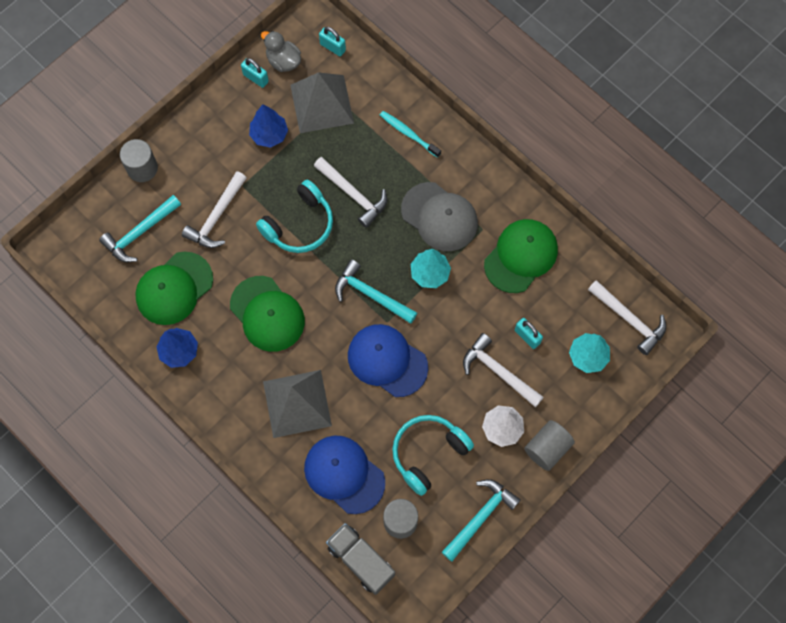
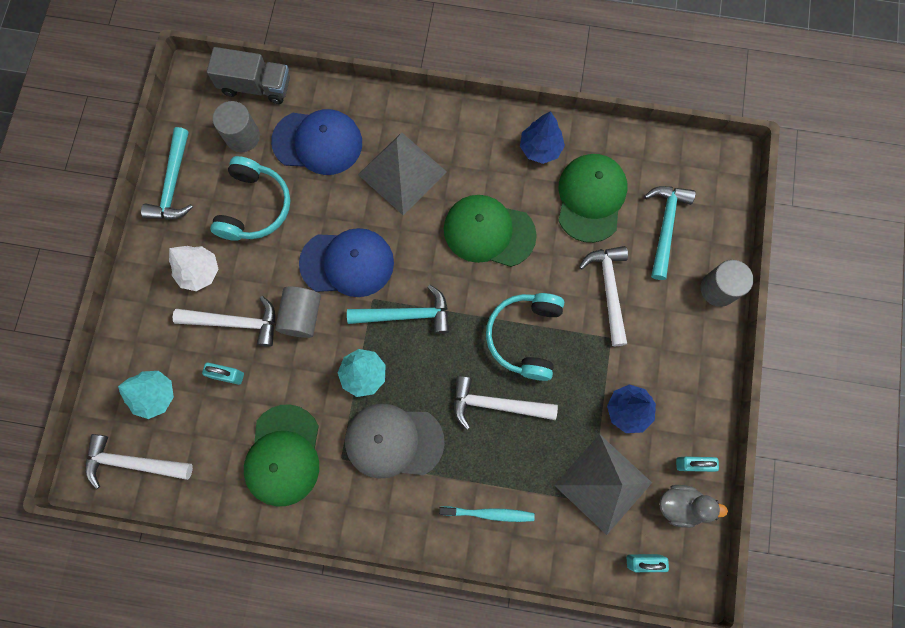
camera: 145 degrees right, 5 degrees up
(547, 448) = (146, 281): grey cylinder -> grey cylinder (302, 316)

